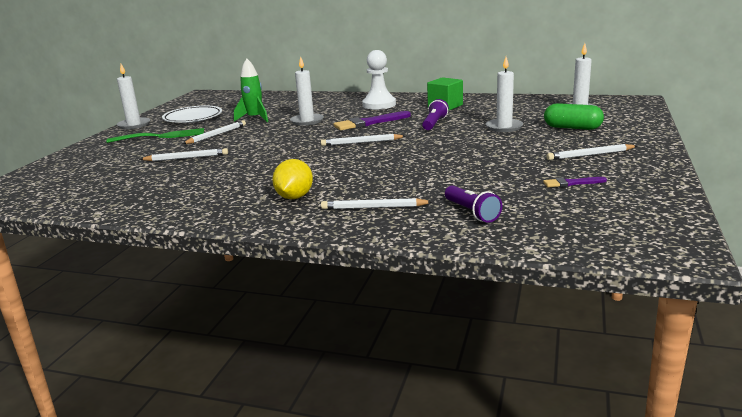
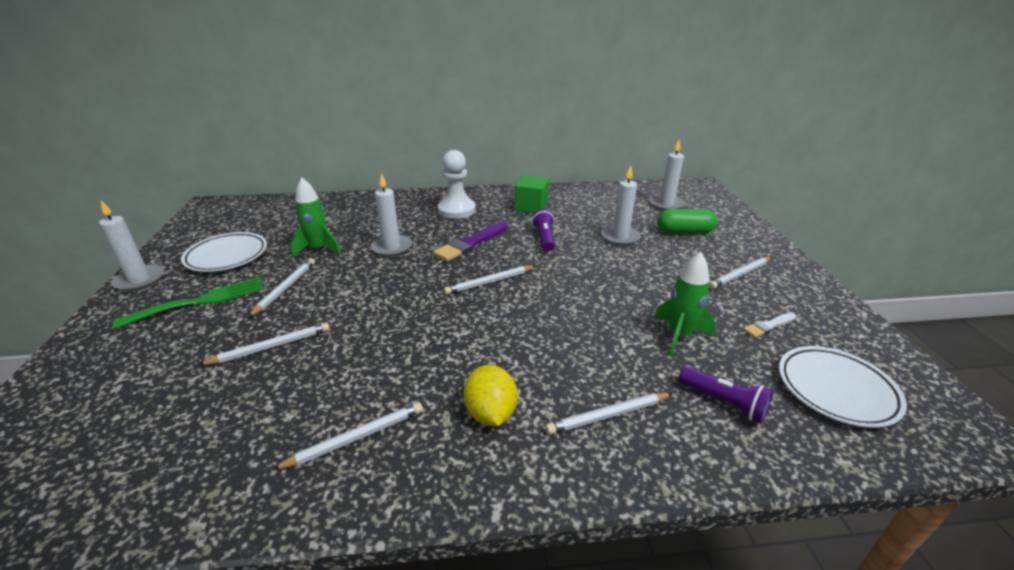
camera: 25 degrees left, 10 degrees up
(203, 196) = (356, 438): none -> white pencil
(481, 180) = (679, 335): none -> green rocket
(571, 183) = (768, 326): purple brush -> white brush
(581, 218) = (836, 389): none -> white plate

